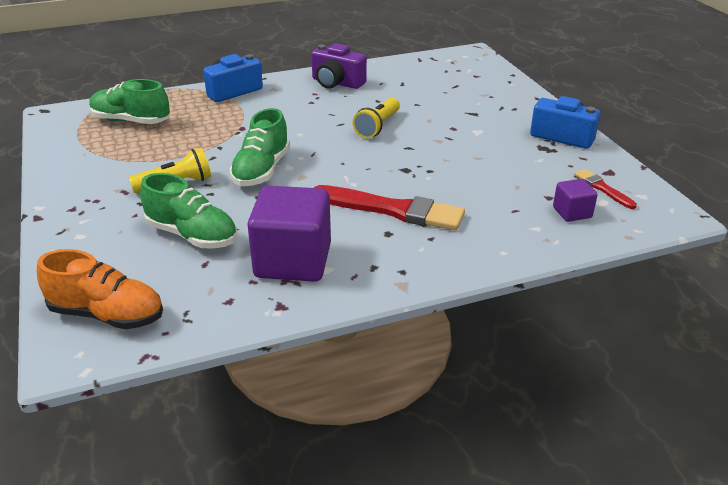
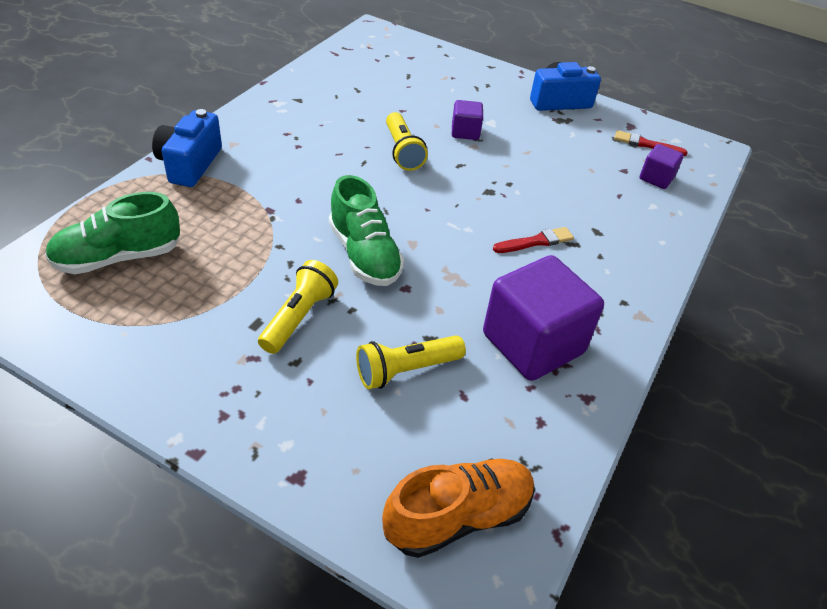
camera: 45 degrees left, 10 degrees up
(192, 235) = (406, 370): green shoe -> yellow flashlight
(337, 83) = (292, 111): purple camera -> none
(392, 210) = (535, 242): red brush -> red brush, size x0.50
(445, 130) = (465, 132): none -> purple cube

